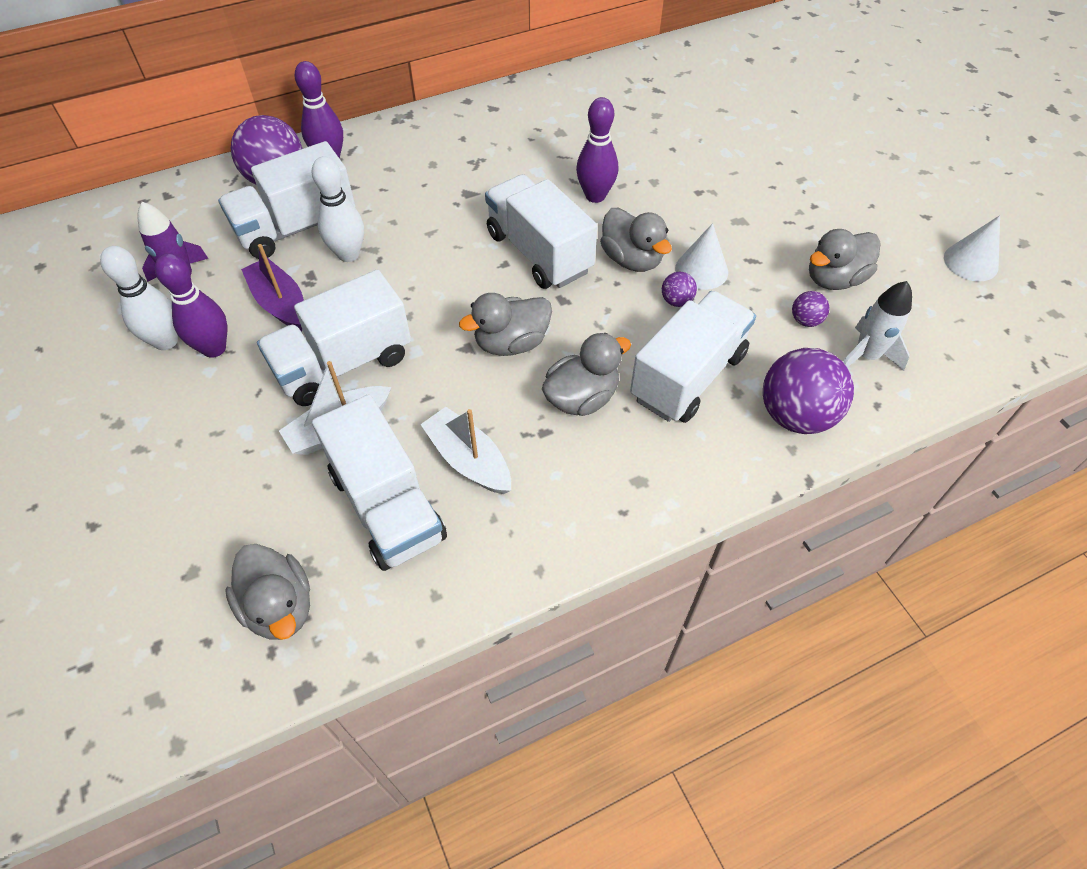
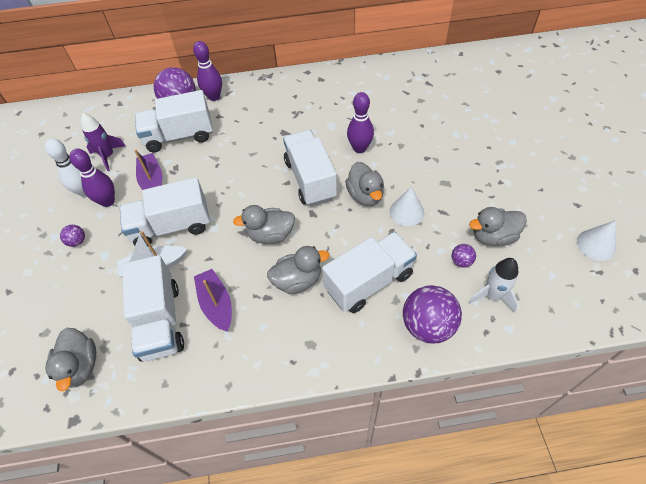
camera: 20 degrees right, 0 degrees up
(348, 254) = (201, 158): white bowling pin -> none
(469, 460) = (216, 304): white boat -> purple boat
(676, 301) = (382, 229): purple ball -> purple ball (77, 241)

